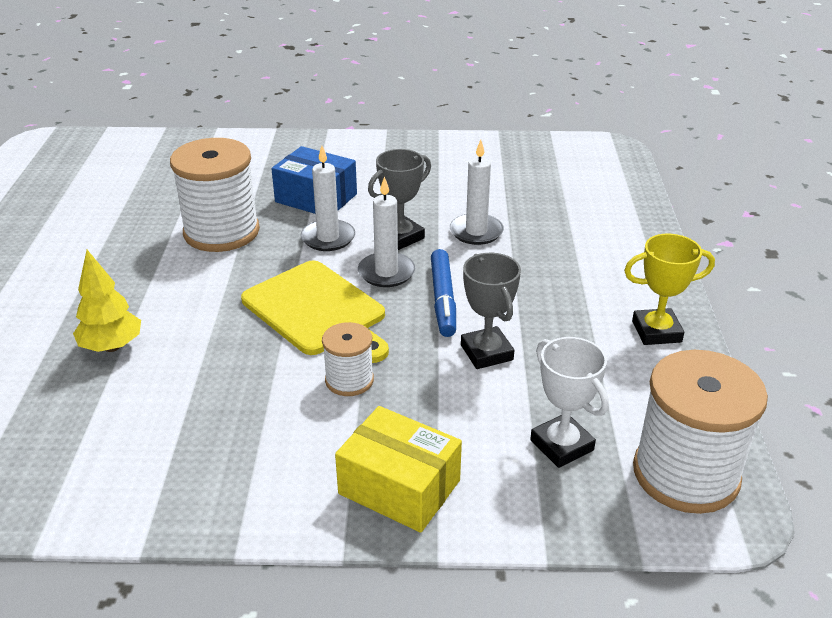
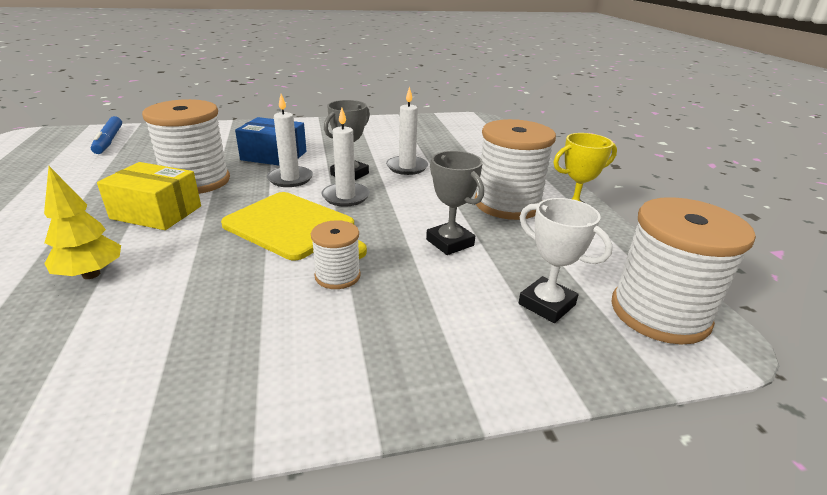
camera: 15 degrees left, 5 degrees down
(399, 487) = (416, 363): yellow box -> yellow box (156, 212)
(443, 299) = (398, 210): blue marker -> blue marker (109, 141)
(582, 304) = (507, 204): none -> white spool

